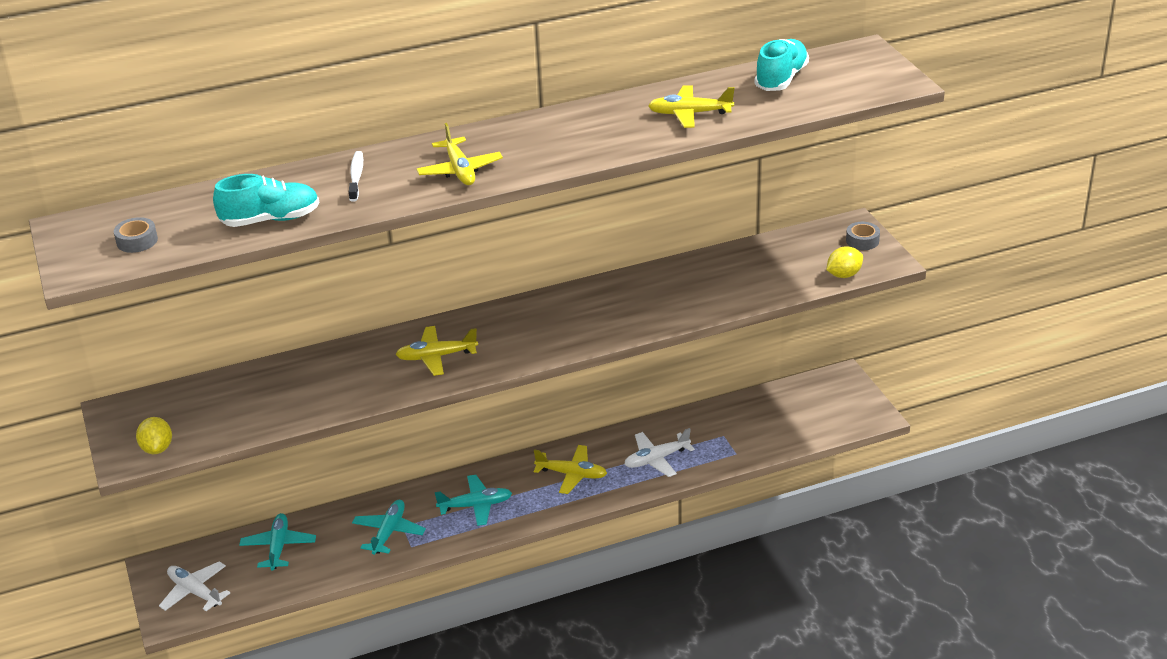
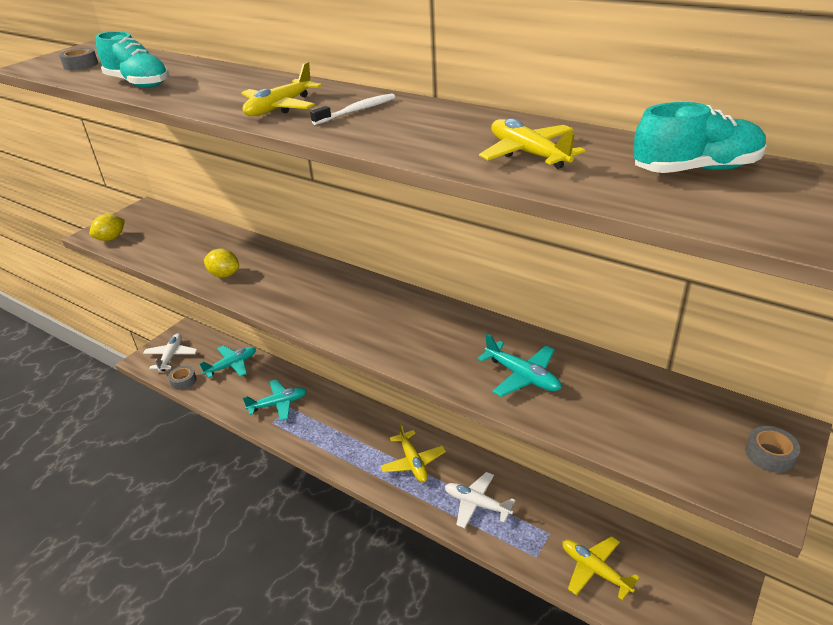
camera: 55 degrees right, 0 degrees up
(256, 594) = (183, 381): none -> grey tape
(356, 176) = (231, 83): white toothbrush -> white toothbrush (357, 111)
(436, 356) = (293, 288): yellow plane -> yellow plane (595, 570)
(475, 505) = (337, 430): turquoise plane -> turquoise plane (522, 376)
(844, 275) = (687, 472): yellow lemon -> yellow lemon (224, 275)

